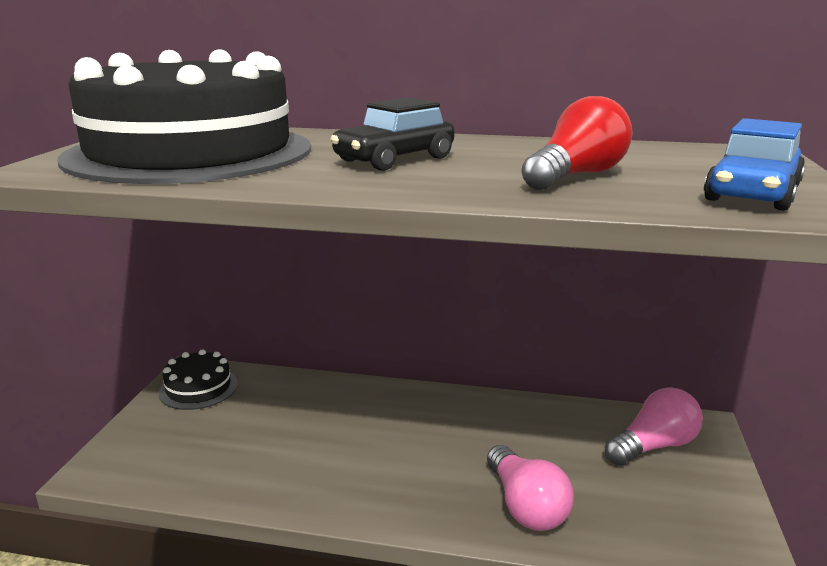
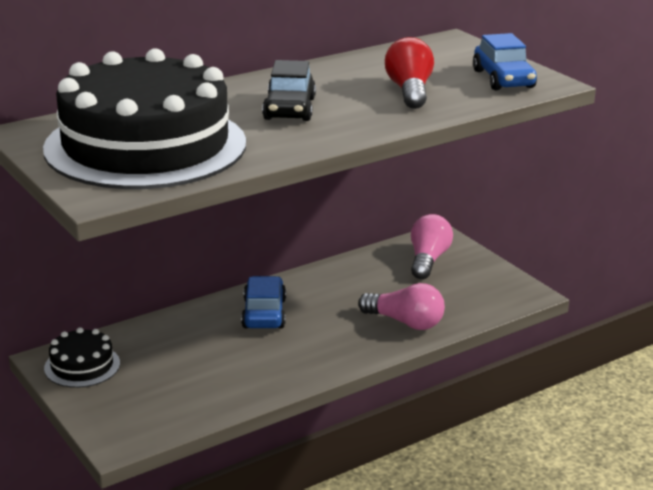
camera: 45 degrees left, 5 degrees up
(400, 417) = (264, 313): none -> blue car

